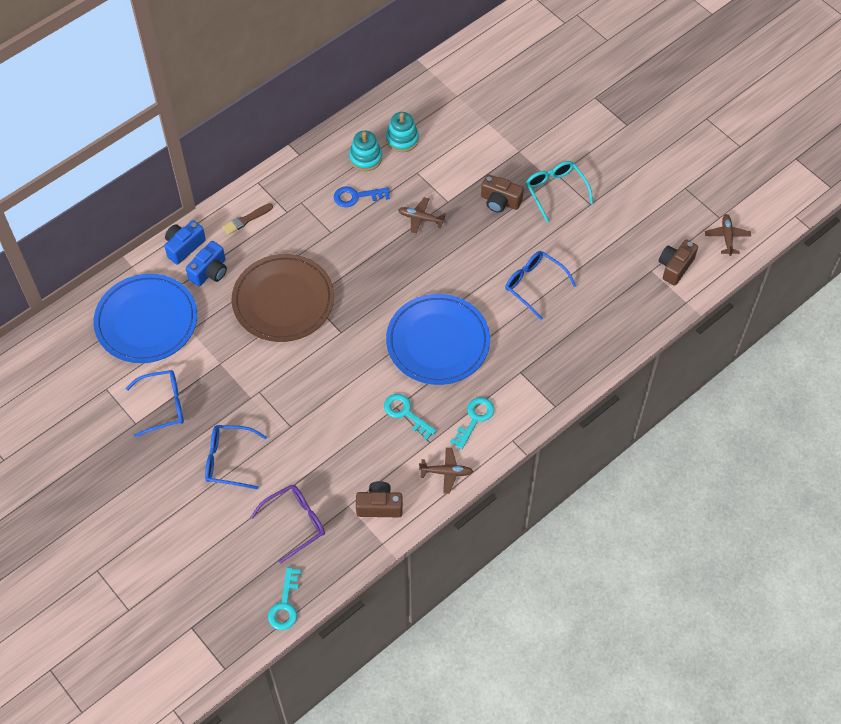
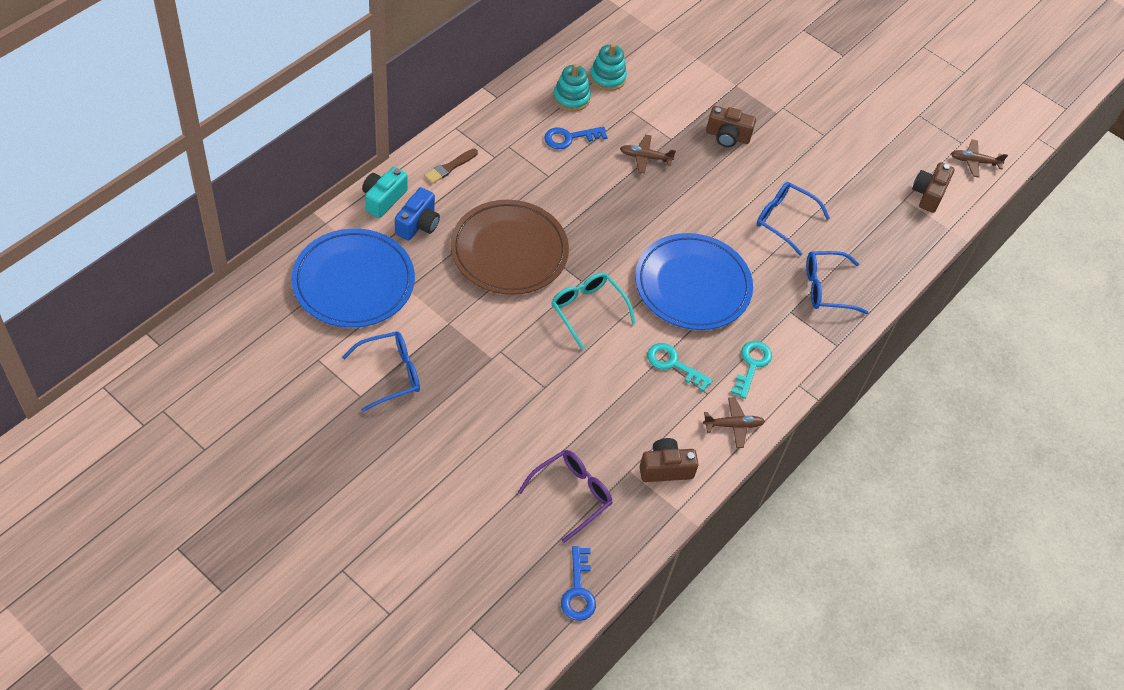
camera: 15 degrees left, 5 degrees down
(184, 247) = (383, 199): blue camera -> turquoise camera
(228, 460) = (479, 430): blue glasses -> blue glasses (826, 288)
(285, 605) = (578, 591): turquoise key -> blue key
(555, 191) = (784, 123): turquoise glasses -> turquoise glasses (587, 310)
(727, 237) = (974, 161): brown plane -> brown plane turned 75 degrees counterclockwise

